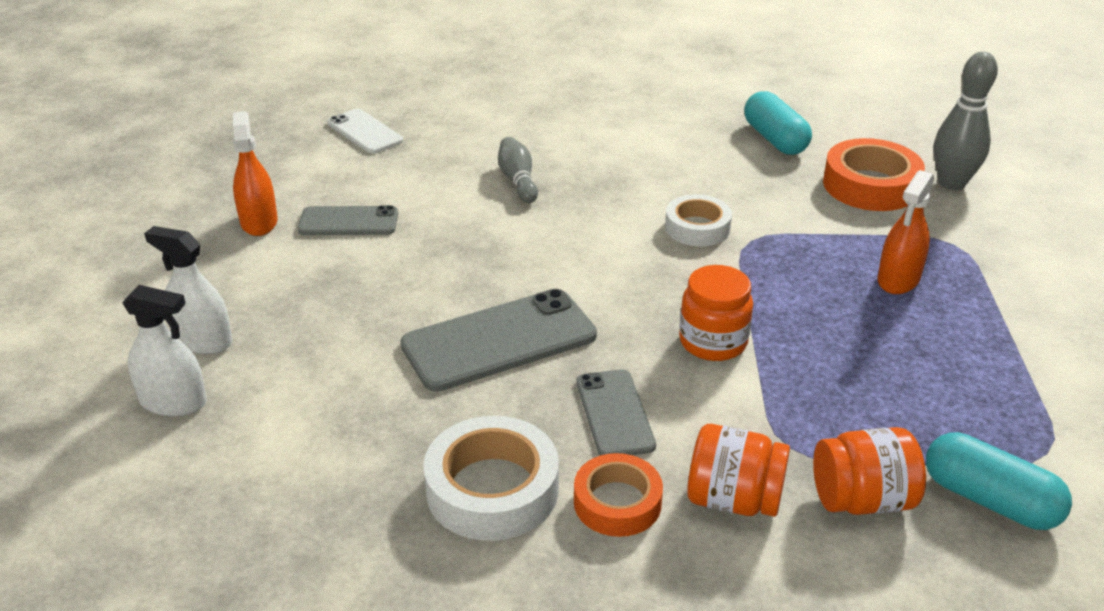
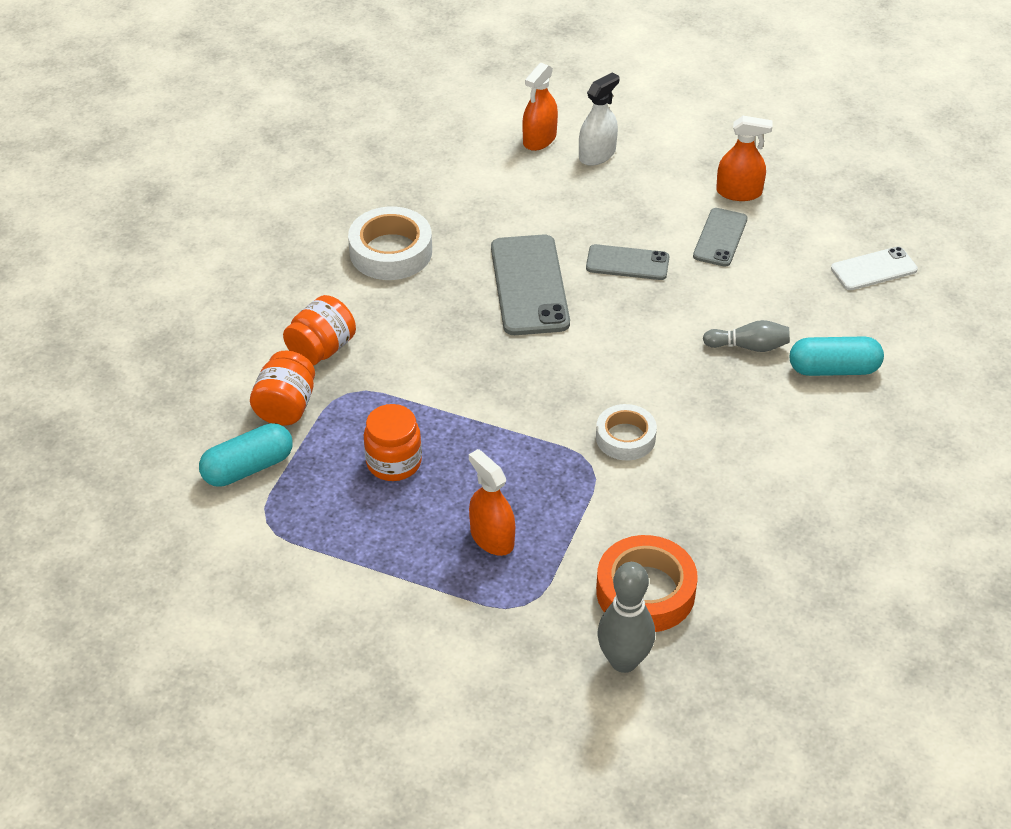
camera: 110 degrees right, 10 degrees up
(173, 402) = (539, 139): white spray bottle -> orange spray bottle
(614, 414) = (425, 320): grey phone -> grey phone (627, 263)
(617, 502) = (349, 299): orange tape -> none
(713, 342) = (471, 393): orange jar -> orange jar (394, 462)
(775, 139) = (763, 555): turquoise capsule -> turquoise capsule (833, 369)

